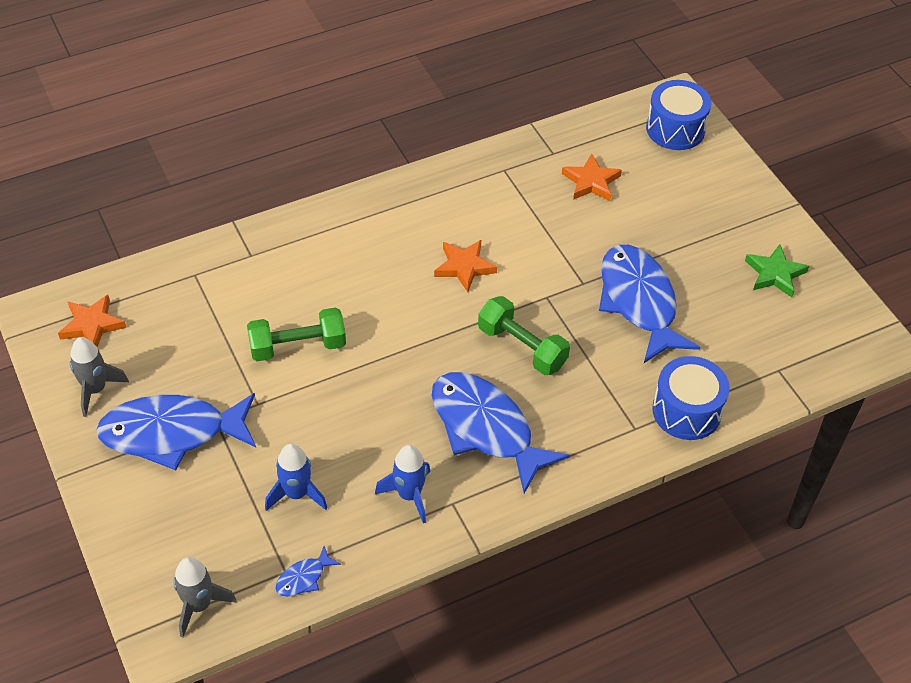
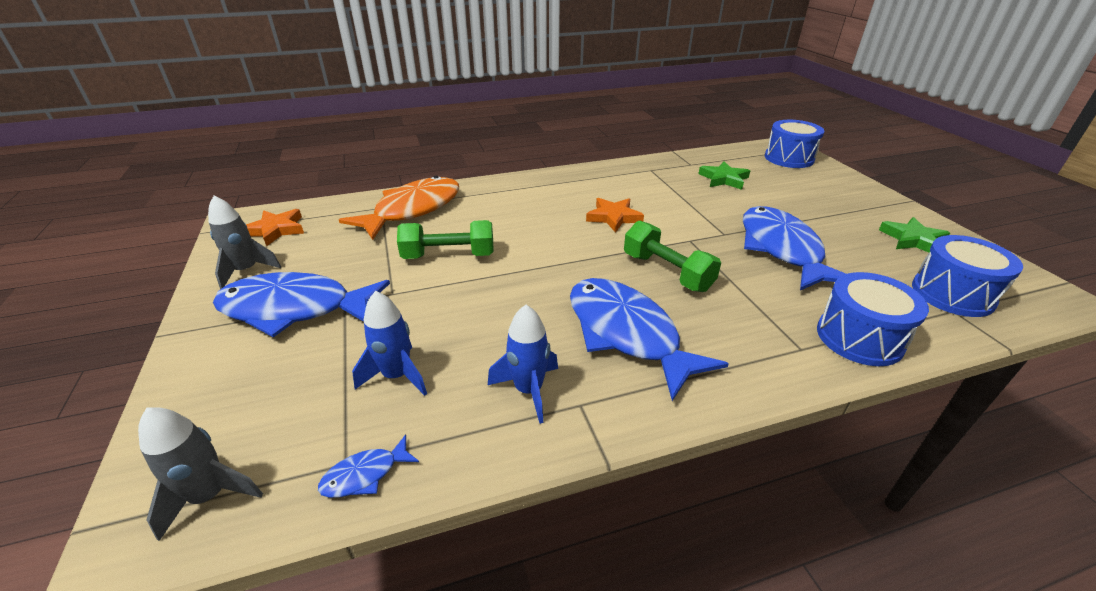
camera: 10 degrees right, 15 degrees down
(234, 276) = (413, 210): none -> orange fish
(591, 182) = (723, 179): orange star -> green star
(785, 349) = (952, 294): none -> blue drum

